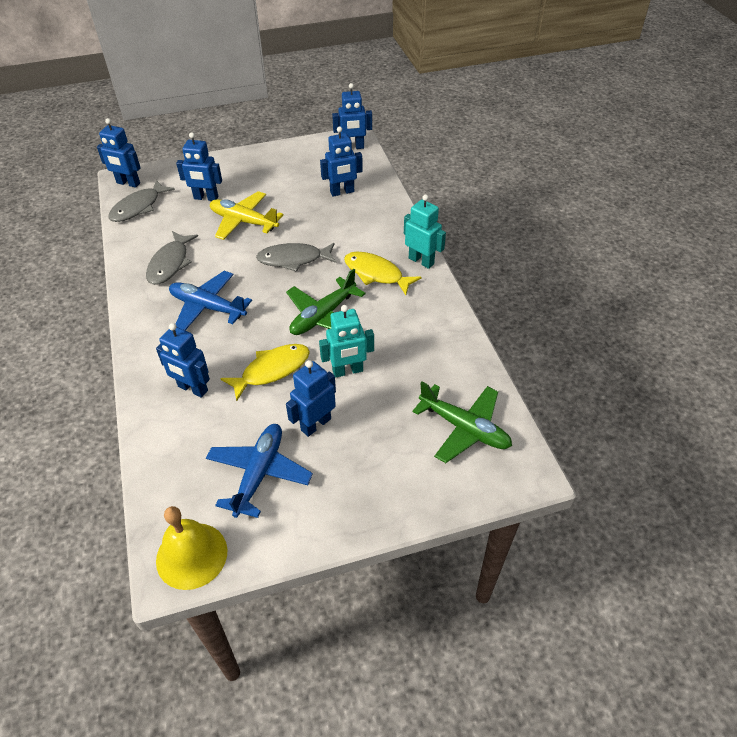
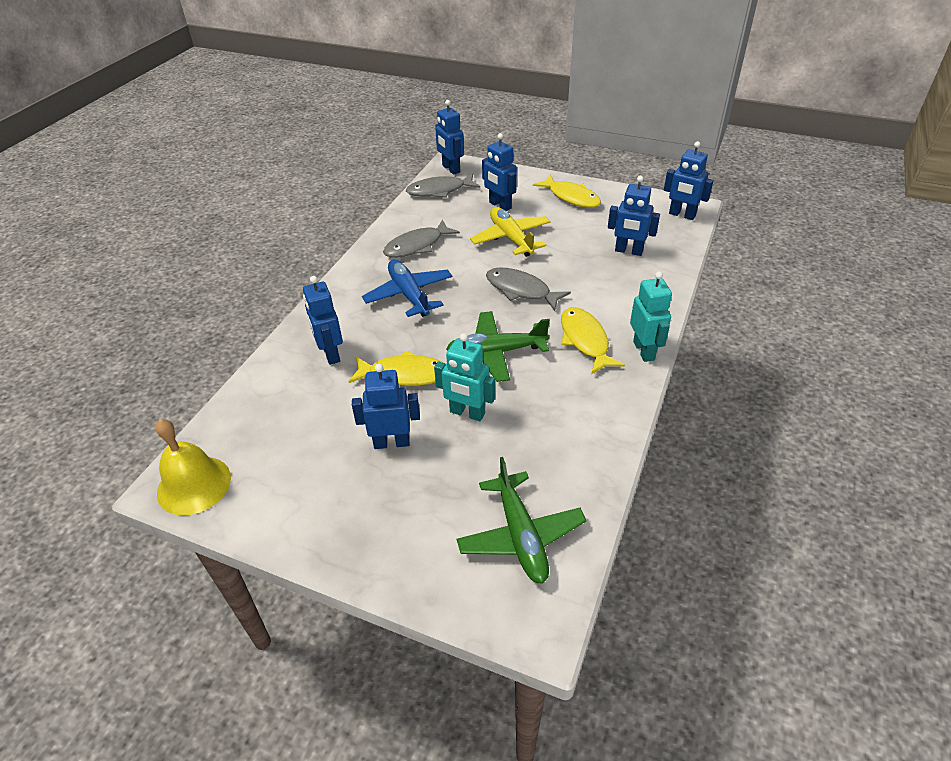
camera: 40 degrees right, 5 degrees down
(257, 167) = (571, 197): none -> yellow fish
(259, 473) = (306, 454): blue plane -> none

